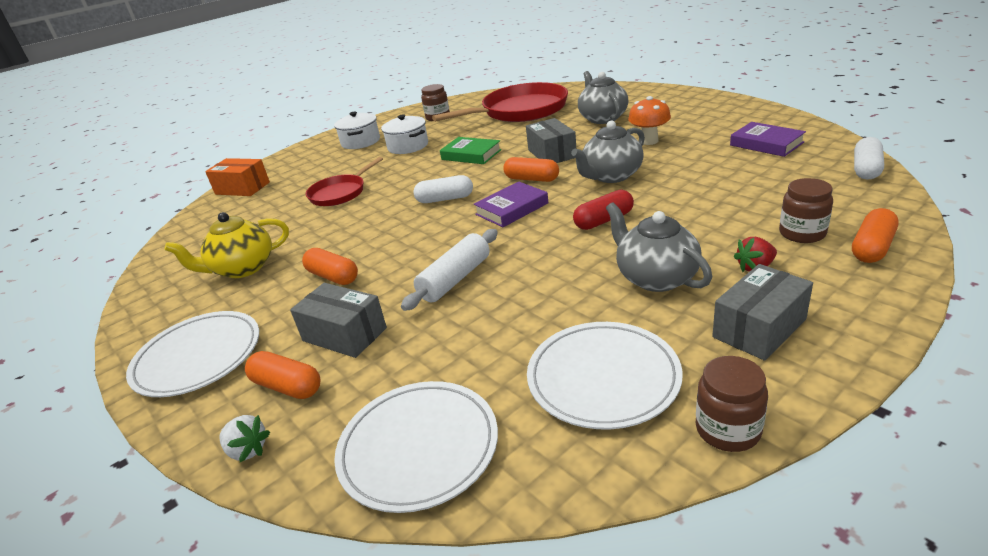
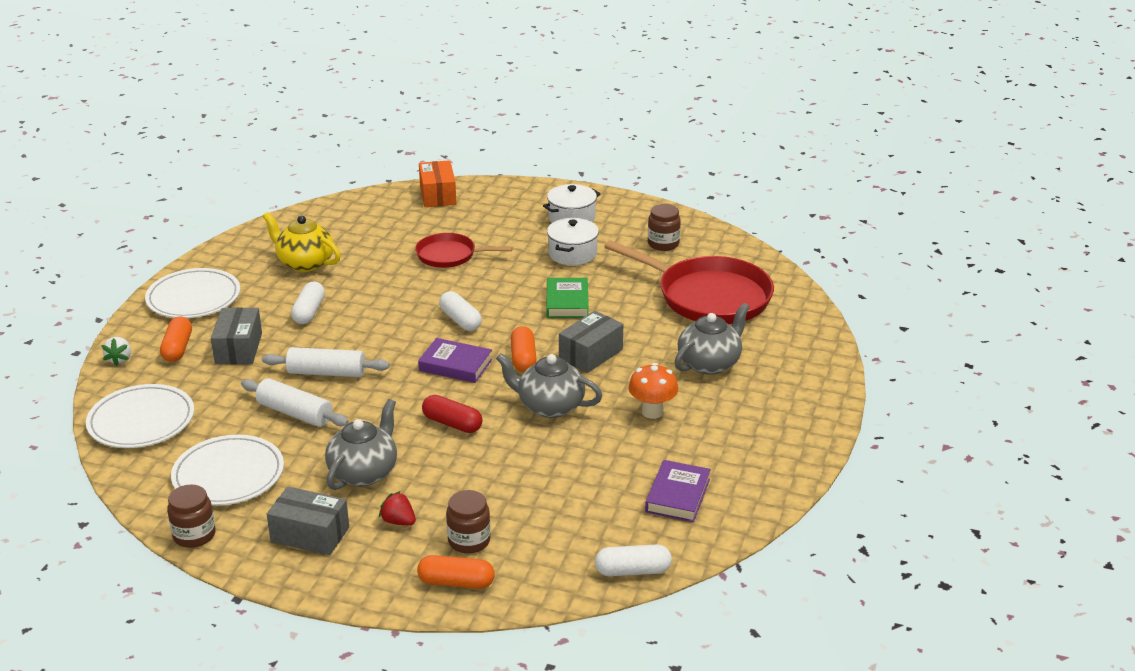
camera: 55 degrees right, 0 degrees up
(333, 276) = (309, 312): orange capsule -> white capsule
(512, 309) = (295, 413): none -> white rolling pin

